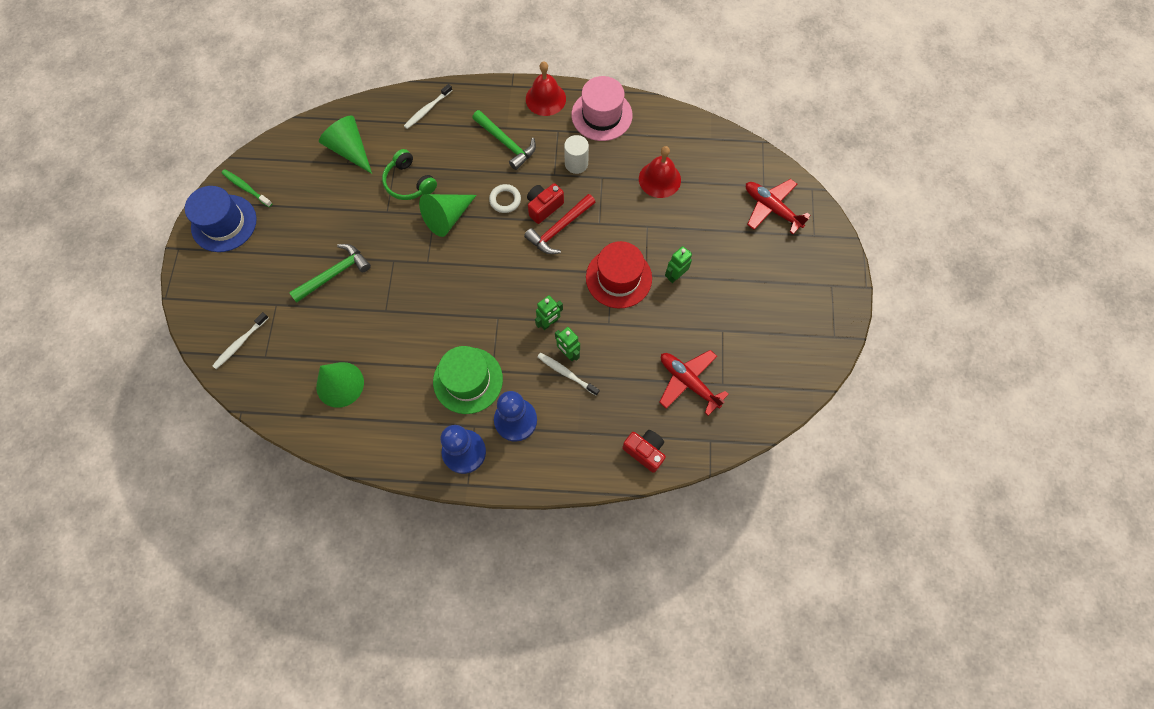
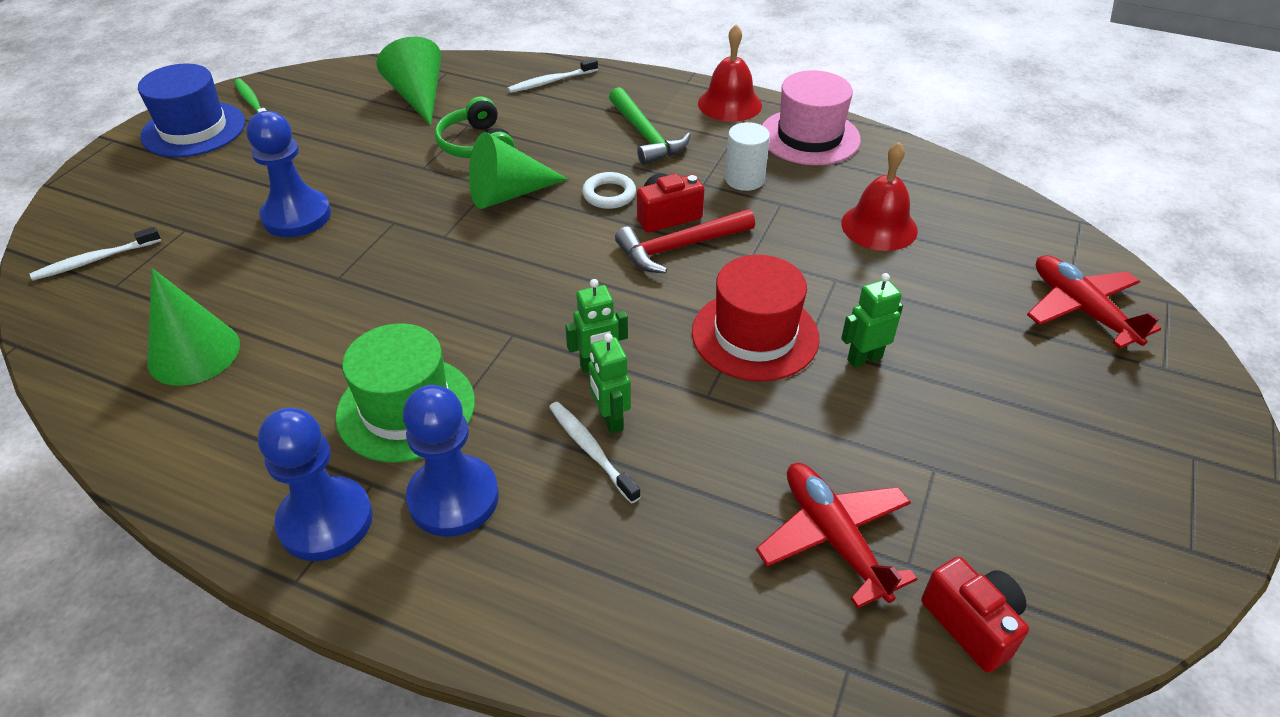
camera: 20 degrees right, 25 degrees down
(335, 273) = (296, 216): green hammer -> blue pawn
(645, 451) = (690, 642): red camera -> red camera (972, 624)

